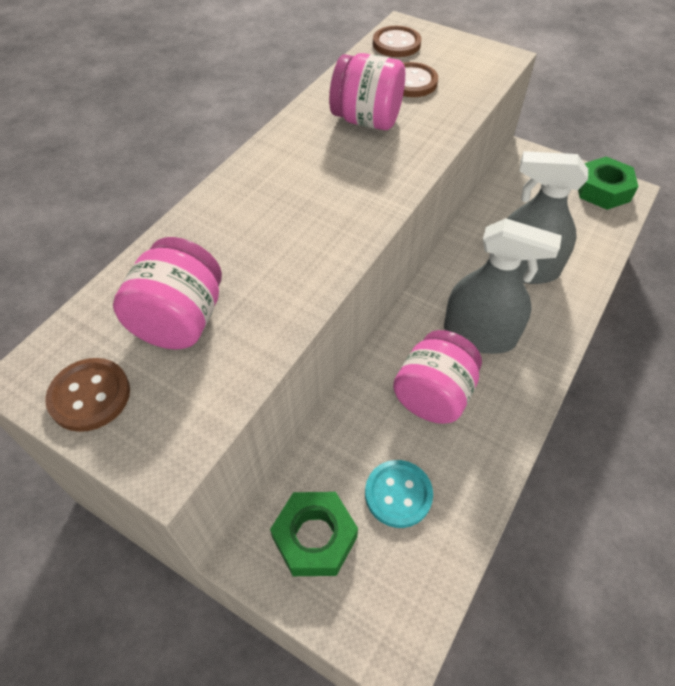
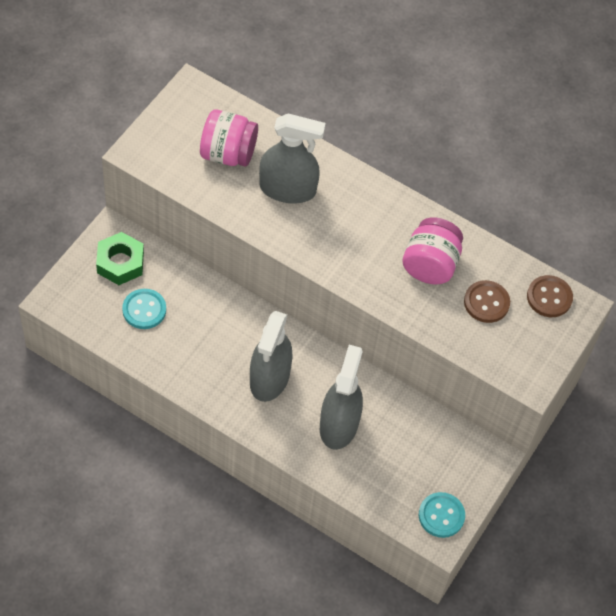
camera: 85 degrees right, 5 degrees up
(90, 396) = (178, 117): brown button -> none
(252, 247) = (287, 189): none -> grey spray bottle
(433, 395) = (217, 339): pink jar -> none
(602, 190) = (441, 515): green nut -> turquoise button

